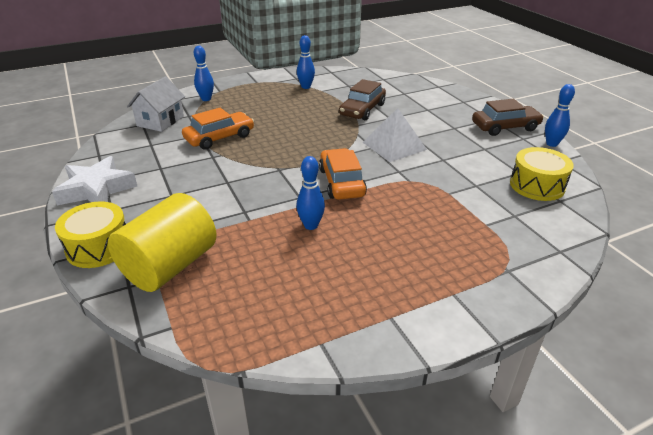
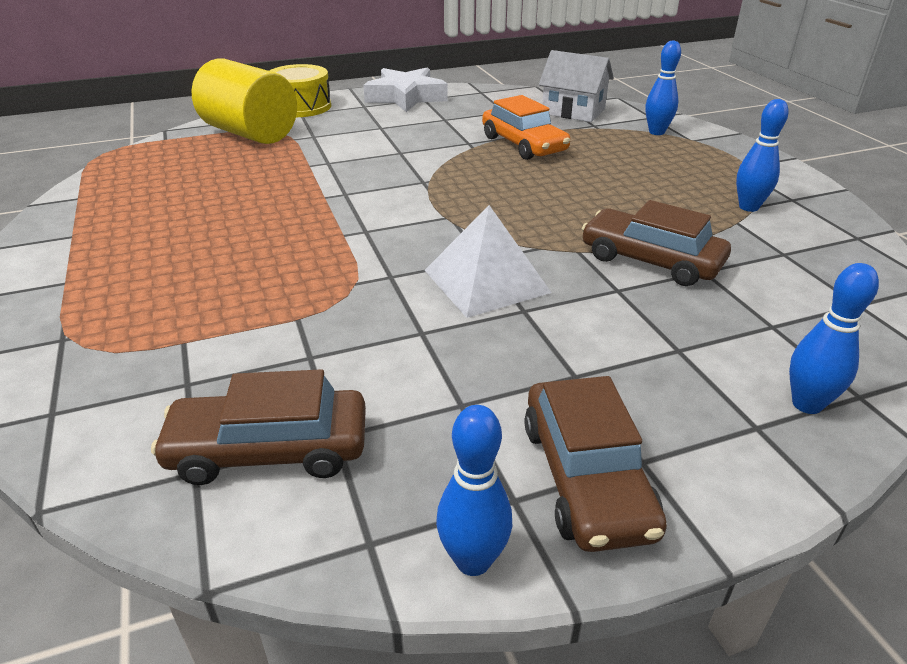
camera: 95 degrees right, 0 degrees up
(311, 225) = (274, 198): blue bowling pin -> blue bowling pin (807, 404)
(341, 182) = (371, 223): orange car -> none
(537, 185) = (269, 449): yellow drum -> brown car

